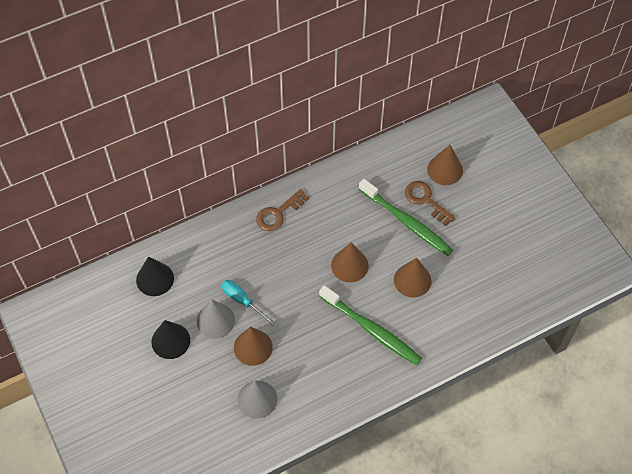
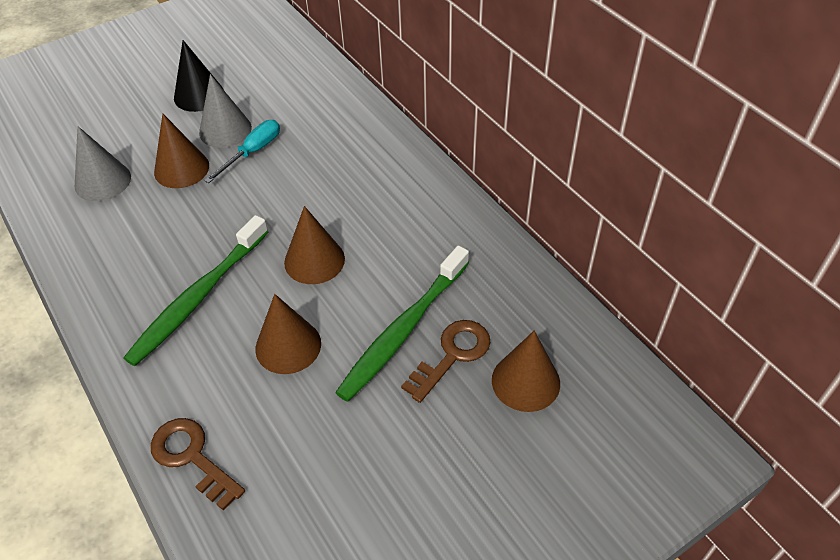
camera: 85 degrees right, 10 degrees down
(155, 279) = (287, 71): black cone -> none
(278, 213) = (399, 171): brown key -> brown key (192, 457)

